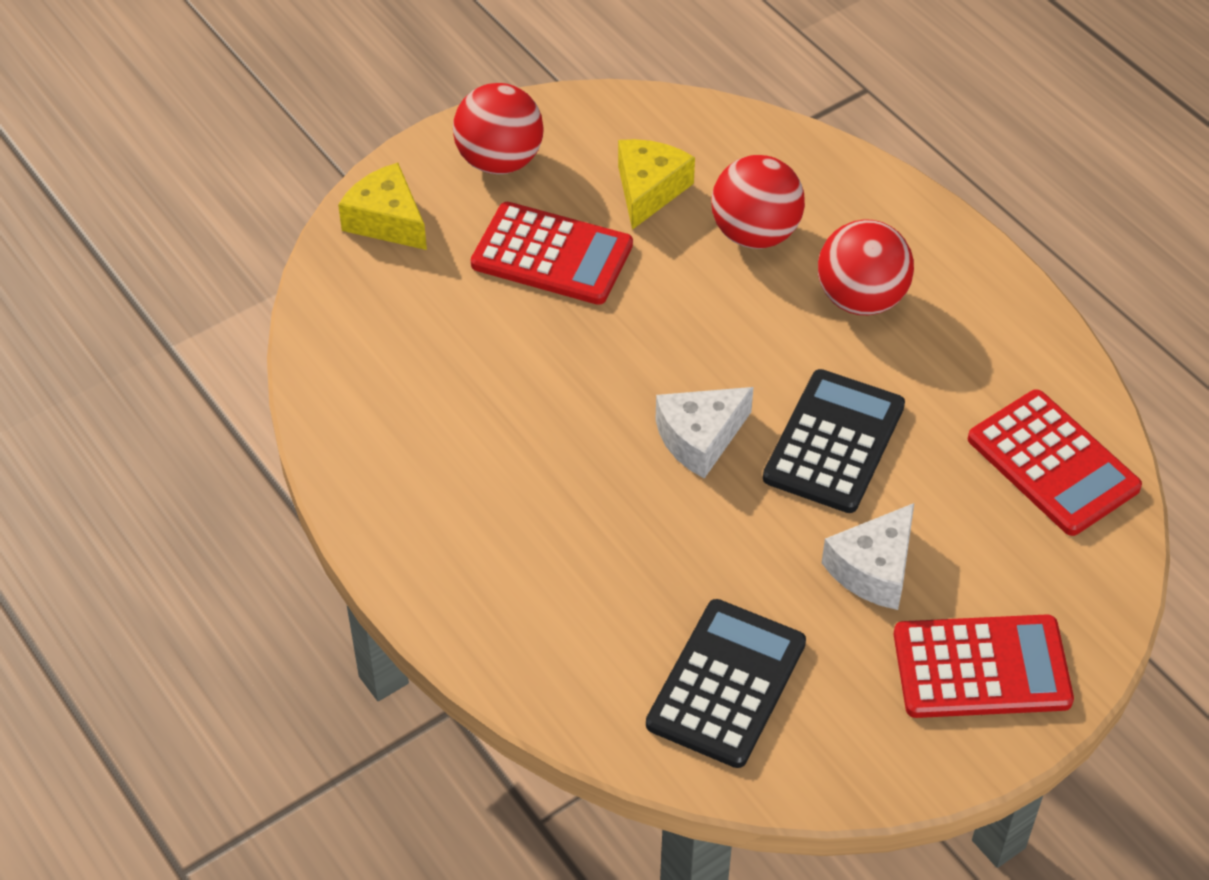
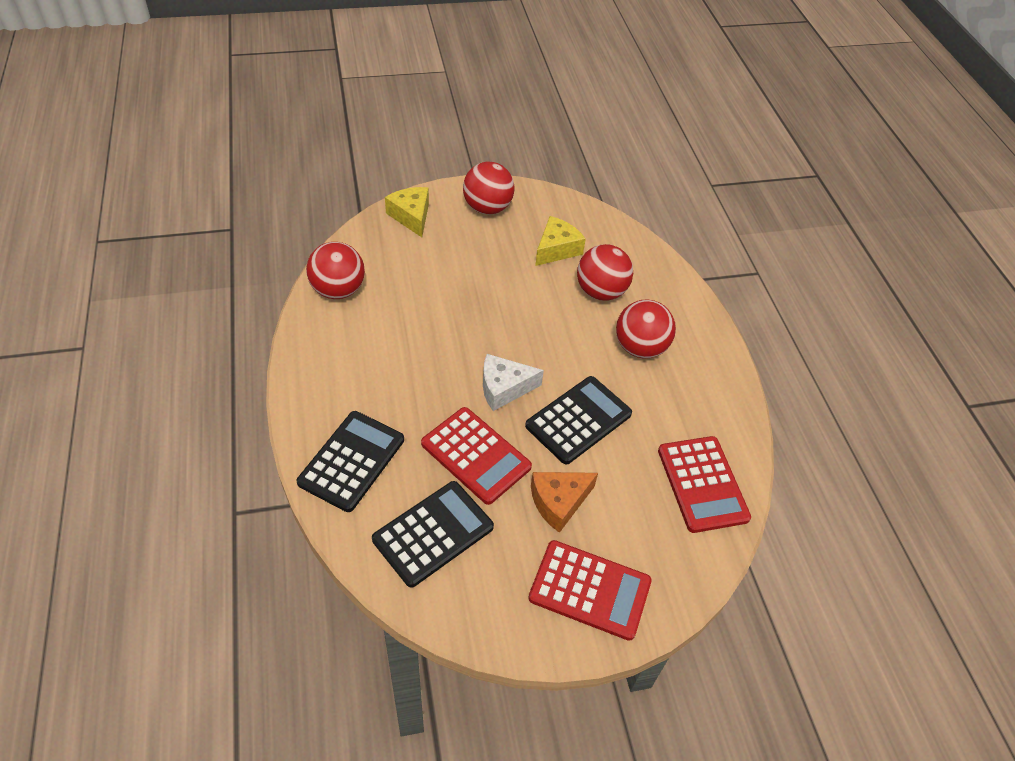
camera: 20 degrees right, 0 degrees up
(351, 386) = (338, 290): none -> red ball
(545, 633) = (352, 461): none -> black calculator
(552, 255) = (484, 263): red calculator -> red calculator (476, 455)
(874, 569) = (559, 502): white cheese -> orange cheese

